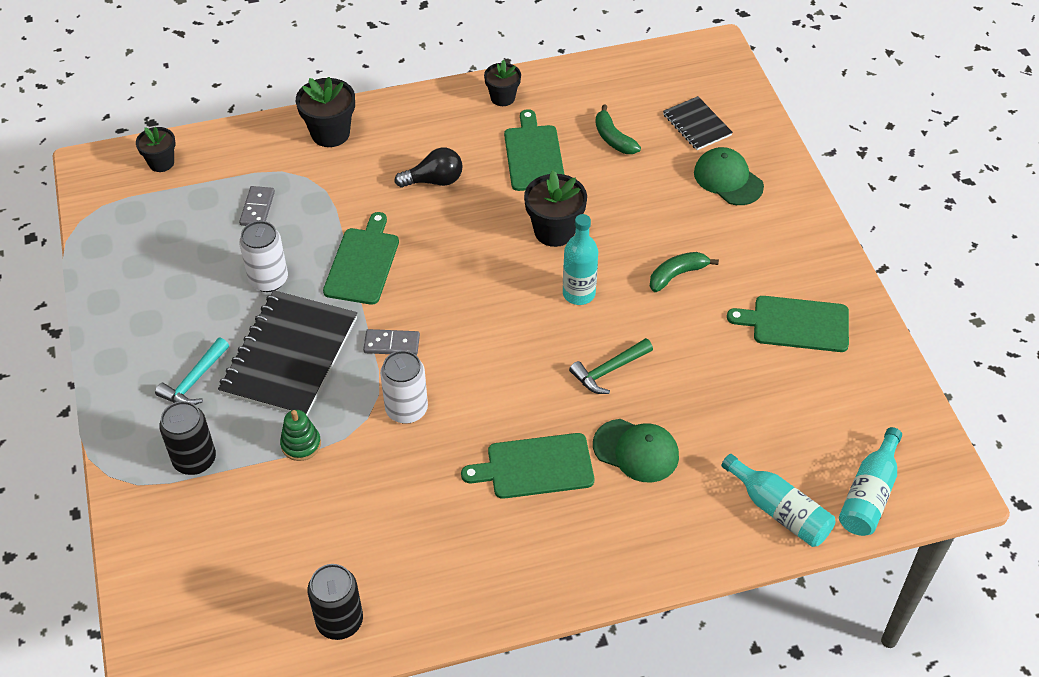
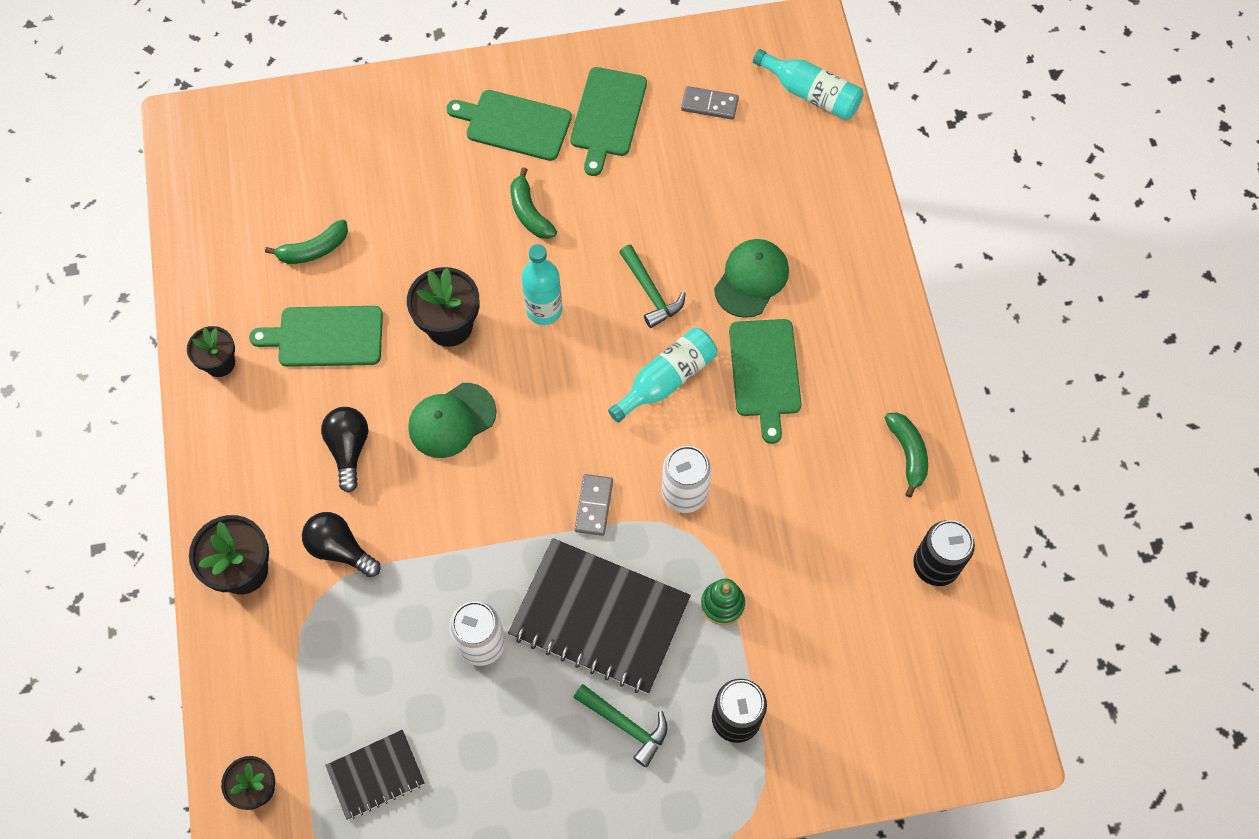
camera: 85 degrees left, 15 degrees up
(194, 381) = (626, 725): turquoise hammer -> green hammer
(257, 208) = (361, 660): grey domino -> grey domino (709, 105)
(348, 185) = (340, 549): none -> black light bulb
(363, 263) = (469, 534): green cutting board -> green cutting board (514, 124)
(458, 594) = (907, 454): none -> green banana
(697, 125) = (308, 162): black notebook -> black notebook (375, 775)
(728, 179) = (398, 144): green cap -> green cap (452, 420)
(779, 510) = (825, 168): turquoise bottle -> turquoise bottle (666, 380)

